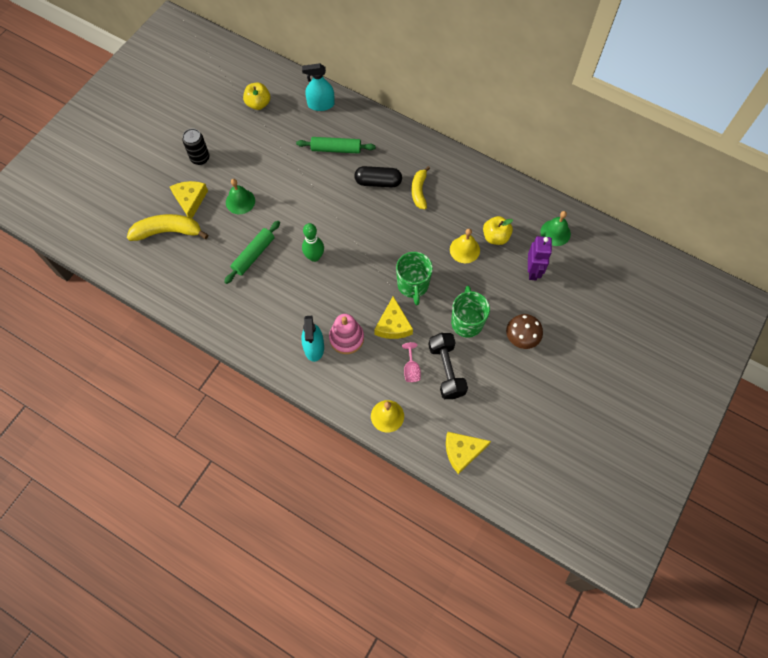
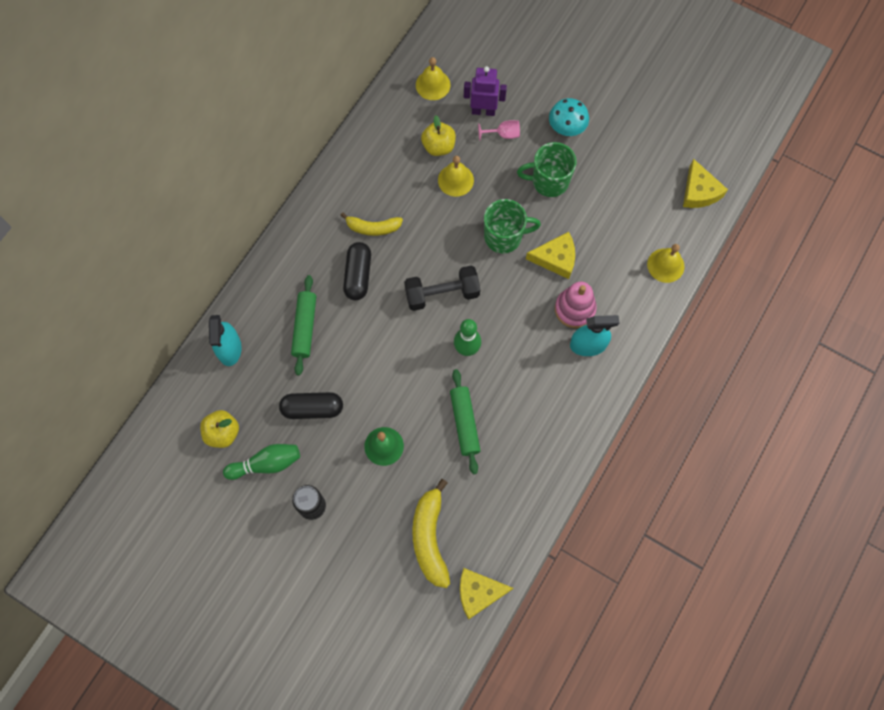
camera: 90 degrees left, 5 degrees up
(190, 200) = (380, 513): yellow cheese -> yellow cheese (478, 592)
(233, 130) = (266, 464): none -> green bowling pin
(253, 255) = (464, 423): green rolling pin -> green rolling pin turned 45 degrees clockwise
(272, 156) = (312, 408): none -> black capsule
(411, 369) = (609, 240): pink goblet -> pink goblet (503, 134)
(446, 370) = (608, 204): black dumbbell -> black dumbbell (442, 294)
(521, 338) = (566, 128): brown mushroom -> turquoise mushroom
(555, 232) = (433, 85): green bell -> yellow bell

